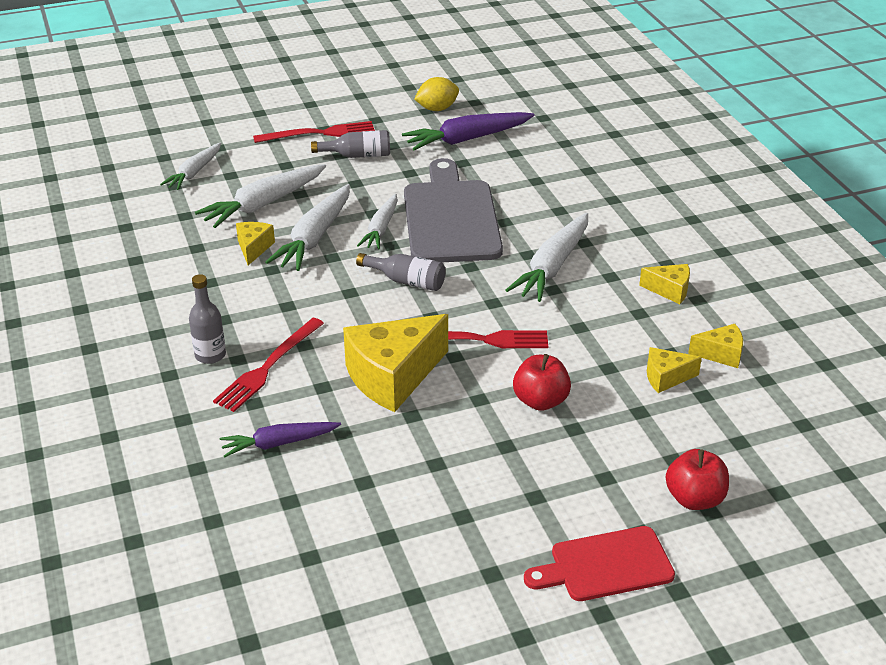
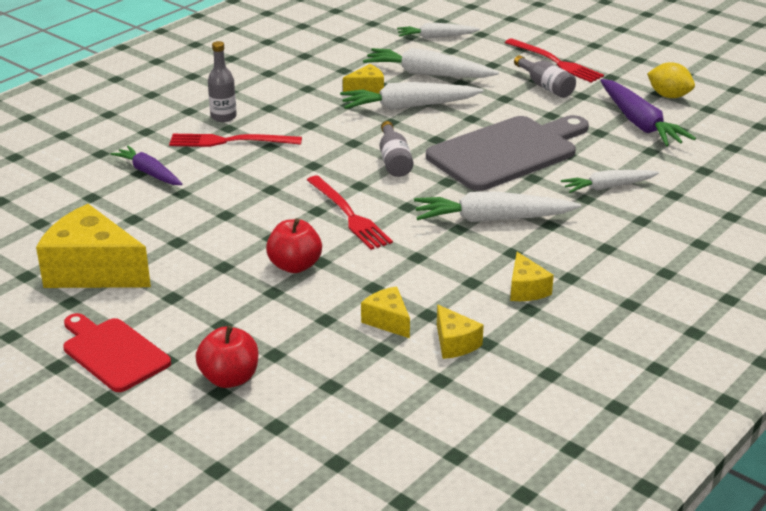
camera: 60 degrees right, 5 degrees down
(381, 229) = (453, 128): white carrot -> white carrot (608, 187)
(393, 377) = (265, 192): yellow cheese -> yellow cheese (93, 271)
(467, 139) = (640, 123): purple carrot -> purple carrot turned 150 degrees counterclockwise

